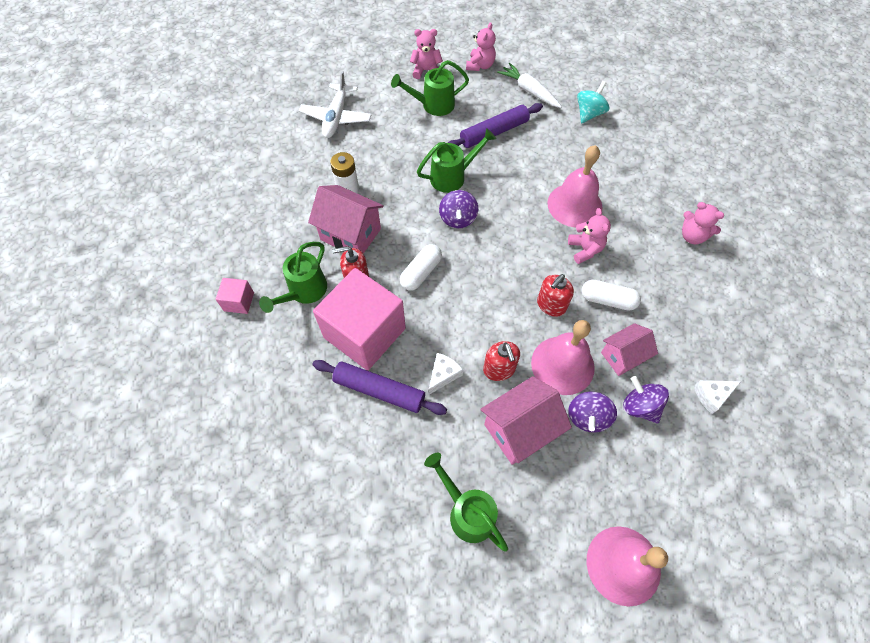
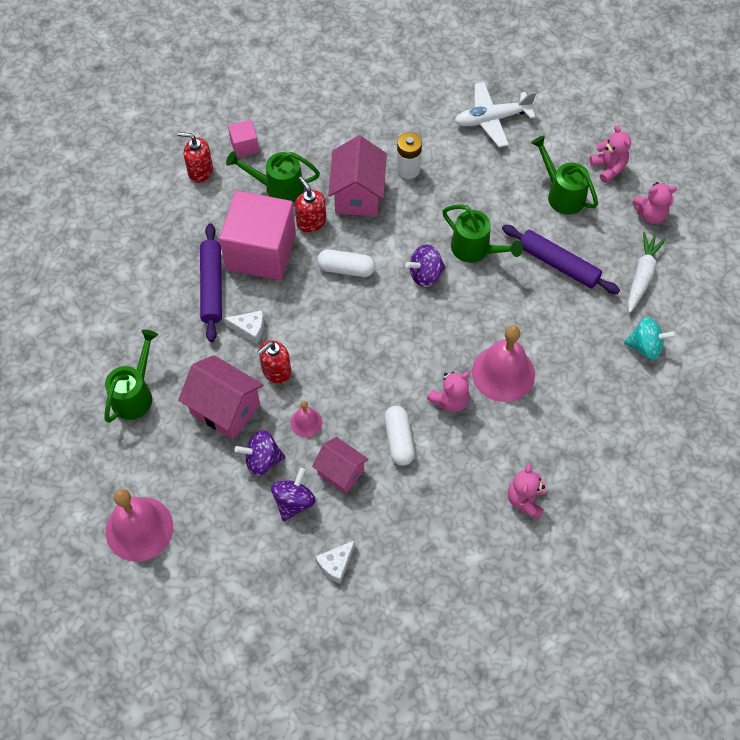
camera: 65 degrees right, 0 degrees up
(551, 305) = (367, 391): red soap dispenser -> red soap dispenser (200, 171)
(562, 365) = (306, 422): pink bell -> pink bell, size x0.50
(712, 395) = (336, 564): white cheese -> white cheese turned 90 degrees counterclockwise

